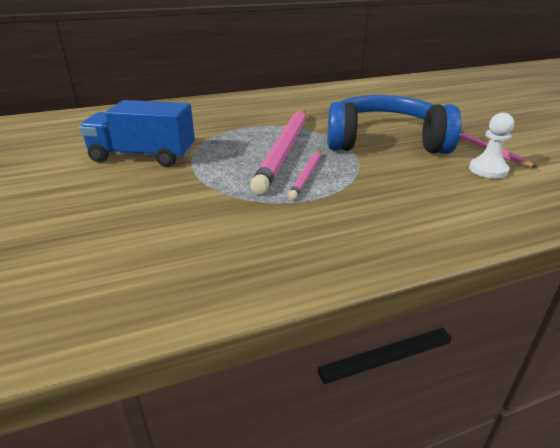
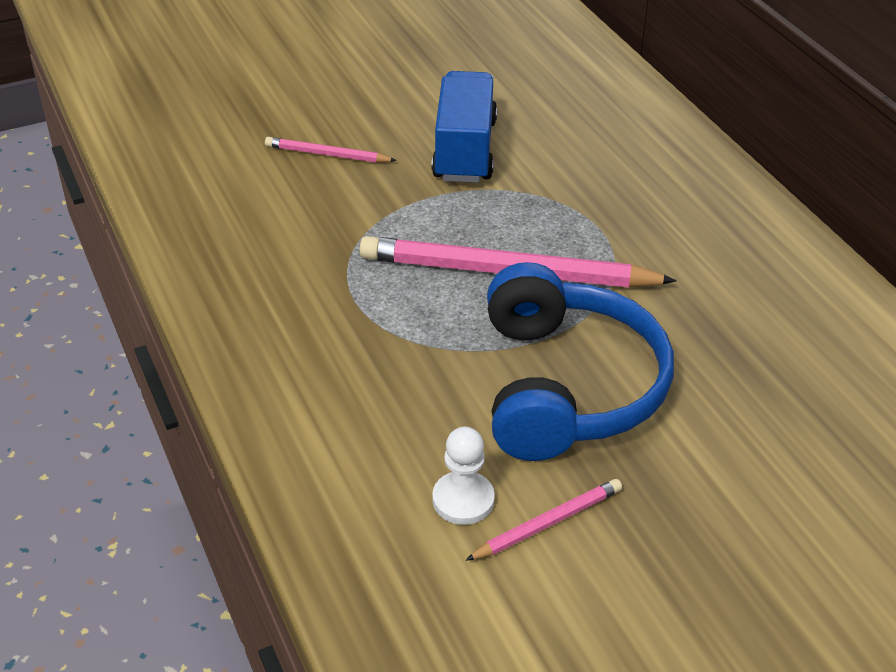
camera: 85 degrees right, 10 degrees up
(306, 175) = (421, 296): pink pencil -> pink pencil (327, 154)

